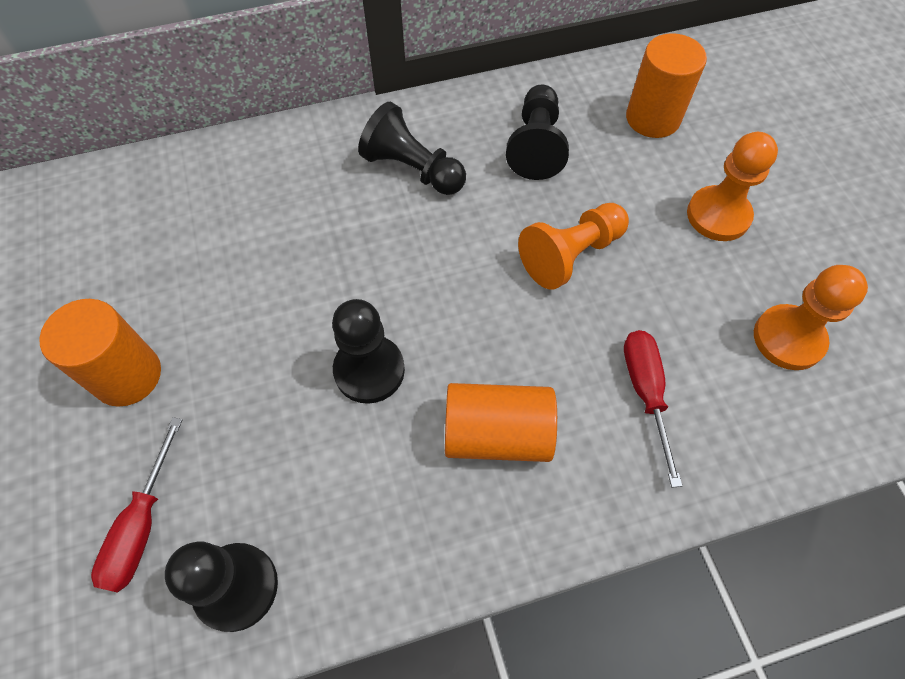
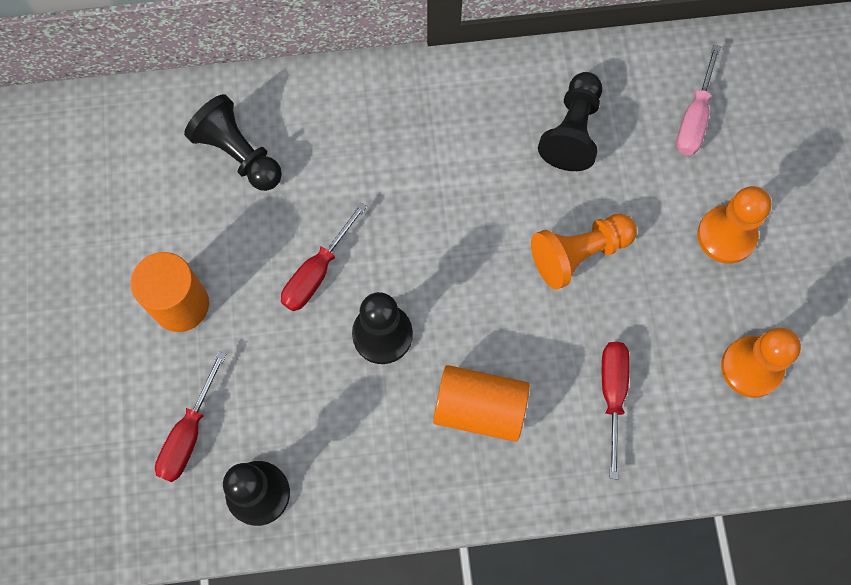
camera: 10 degrees right, 10 degrees up
(285, 316) = (317, 272): none -> red screwdriver
(413, 169) = (450, 139): black pawn -> black pawn (238, 154)
(652, 118) = (694, 118): orange cylinder -> pink screwdriver

